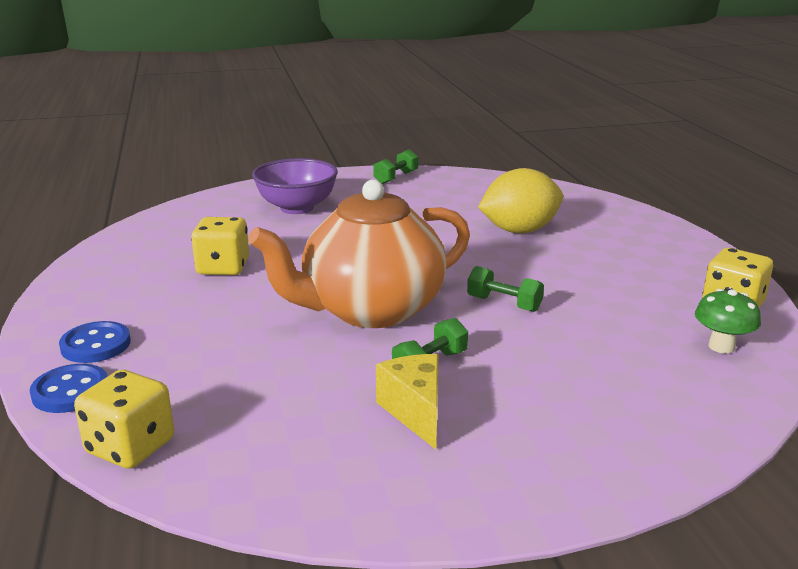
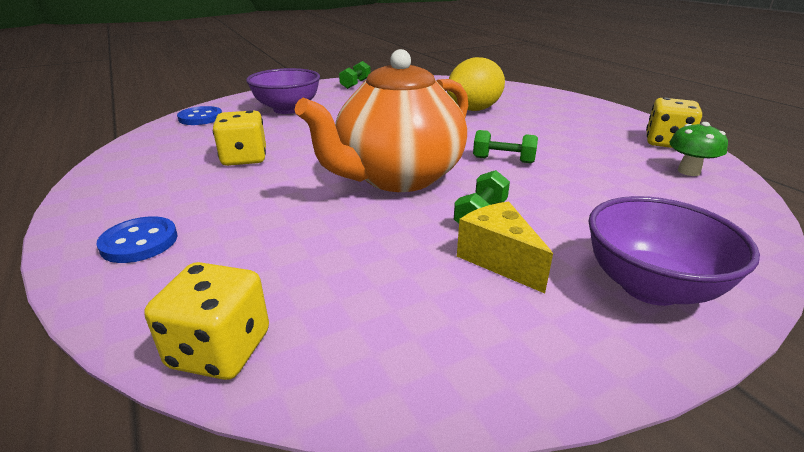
camera: 15 degrees left, 5 degrees up
(70, 391) = (124, 296): blue button -> blue button (200, 118)
(547, 461) = (650, 286): none -> purple bowl

